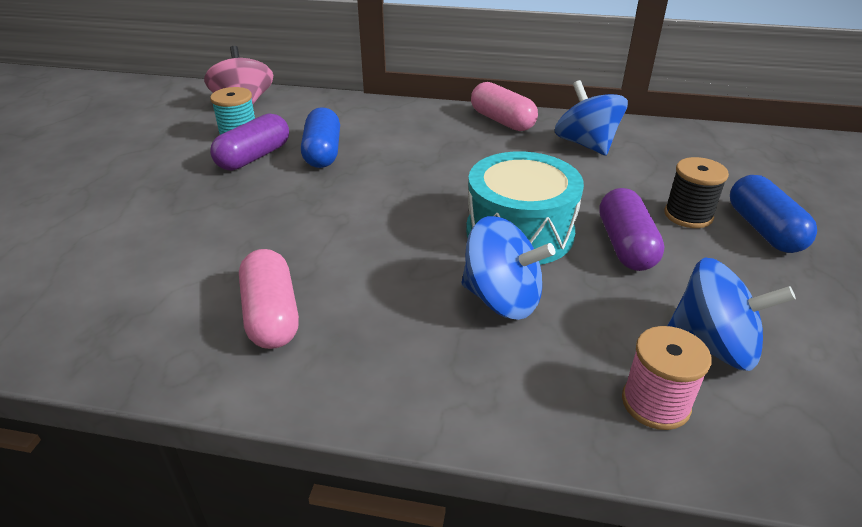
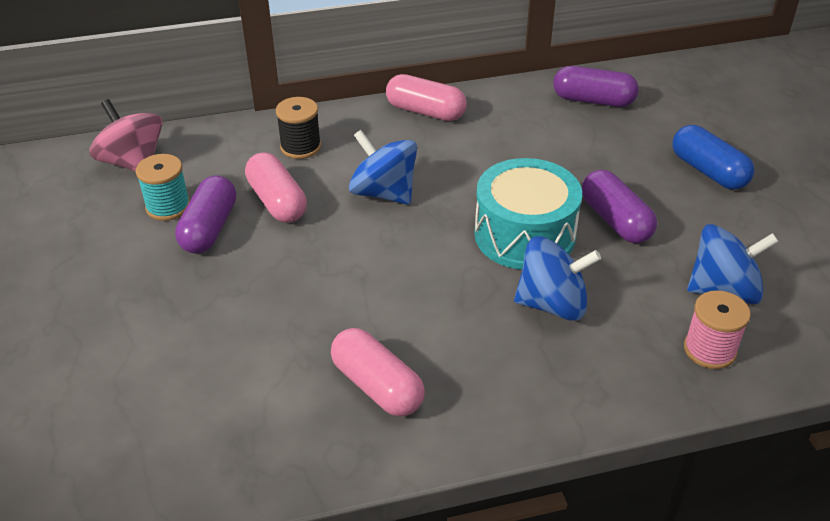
camera: 25 degrees left, 5 degrees up
(323, 152) = (277, 201): blue capsule -> pink capsule
(586, 144) = (520, 119): blue spinning top -> blue spinning top (384, 193)
(671, 145) = (593, 100): none -> purple capsule
(688, 215) = (646, 174): black spool -> black spool (300, 147)

